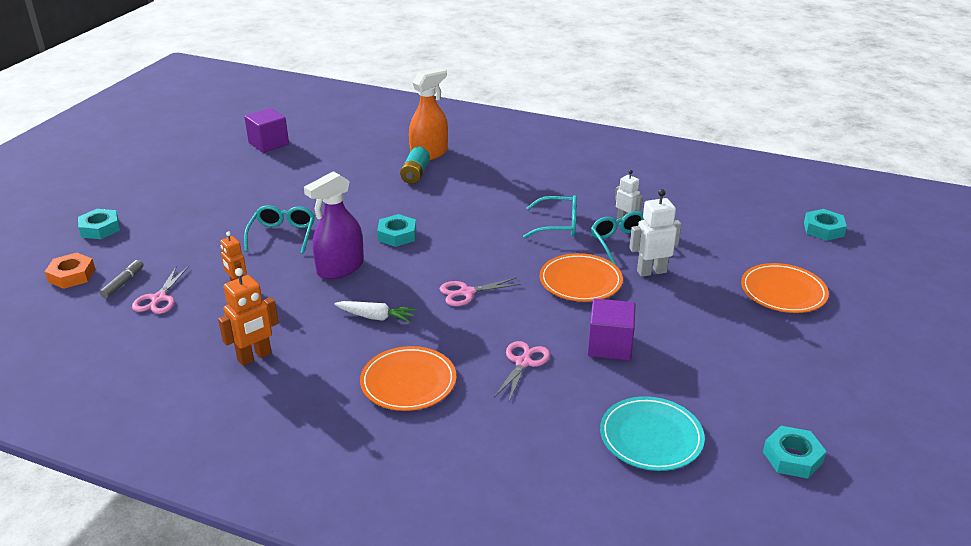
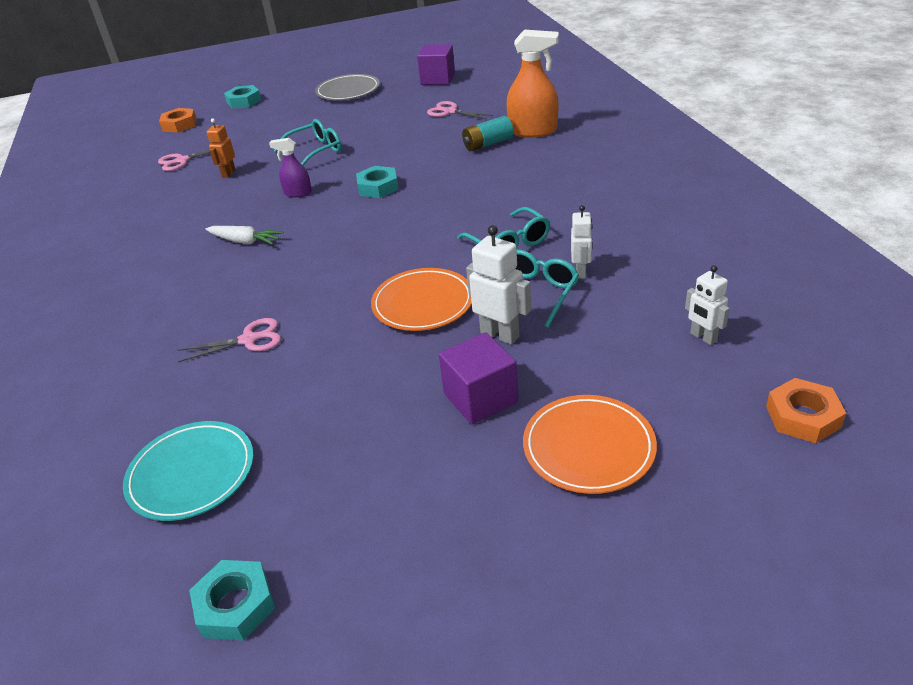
camera: 55 degrees right, 5 degrees up
(123, 283) = (188, 141): grey marker -> none
(200, 181) = (348, 91): none -> grey plate
(254, 357) = (144, 226): orange robot -> none
(340, 268) = (298, 193): purple spray bottle -> purple spray bottle, size x0.55
(376, 317) = (245, 241): white carrot -> white carrot turned 45 degrees counterclockwise
(408, 382) = (167, 301): orange plate -> none
(466, 293) = (328, 259): pink scissors -> pink scissors (449, 112)
(610, 345) = (328, 374): purple cube -> purple cube (480, 398)
(734, 219) = (703, 337): none -> white robot
(823, 229) = (802, 416): turquoise nut -> orange nut

